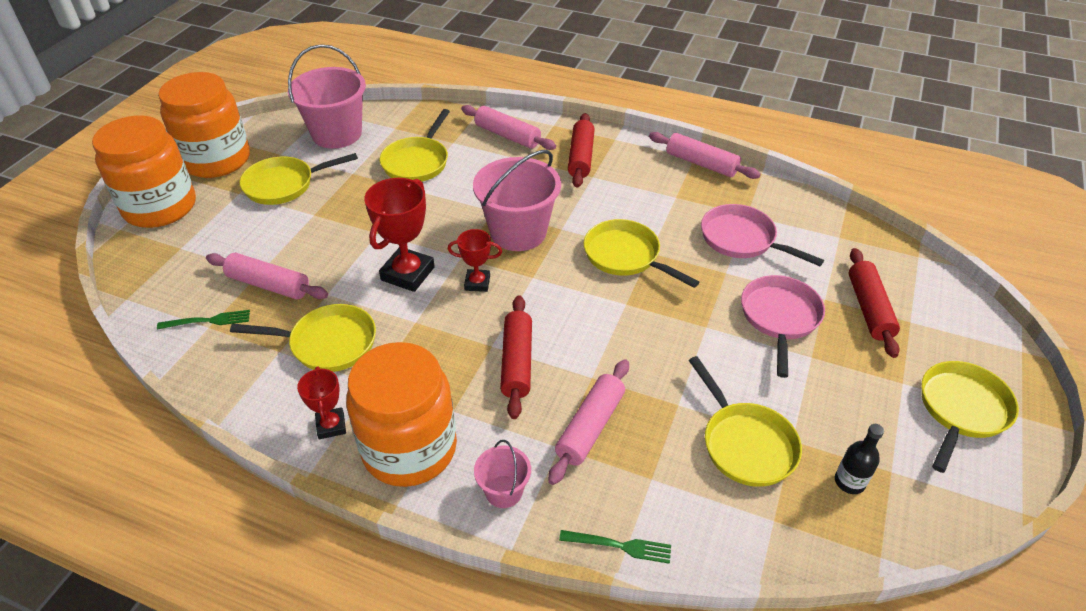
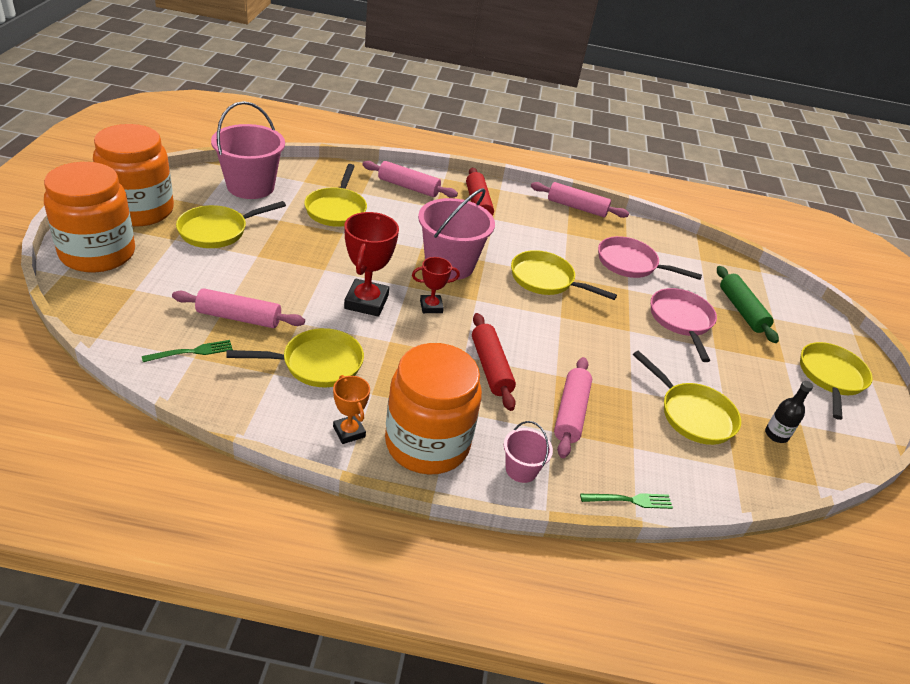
camera: 20 degrees left, 5 degrees down
(331, 426) = (349, 432): red trophy -> orange trophy
(869, 309) = (741, 310): red rolling pin -> green rolling pin

